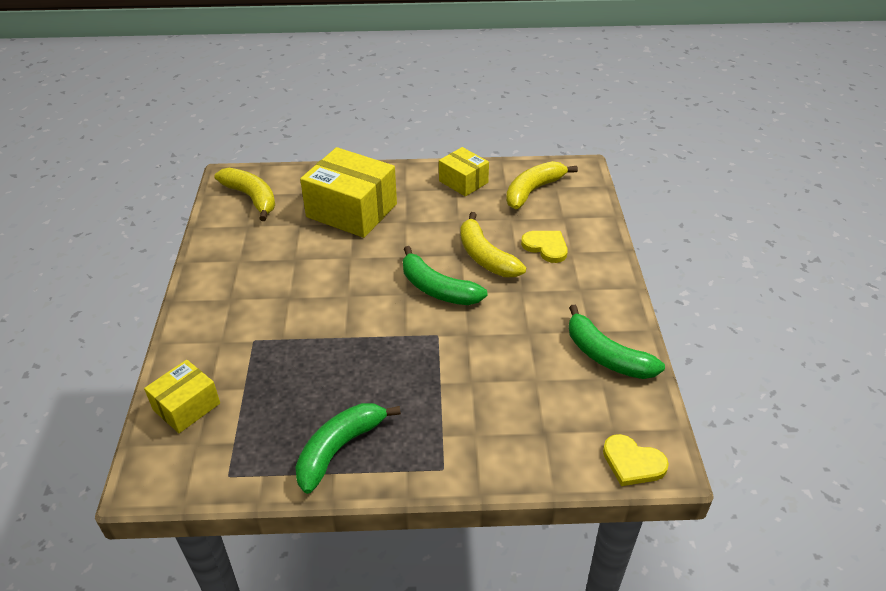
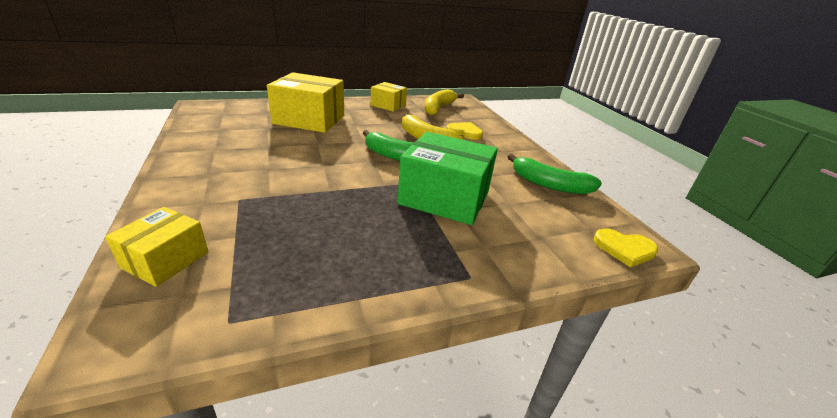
camera: 20 degrees left, 10 degrees down
(251, 198) = (220, 115): yellow banana -> none
(339, 449) = (357, 275): green banana -> none
(464, 362) = (444, 198): none -> green box

